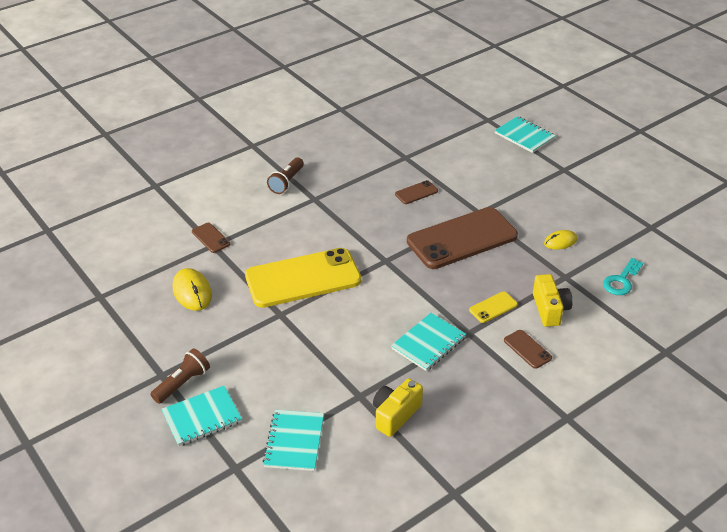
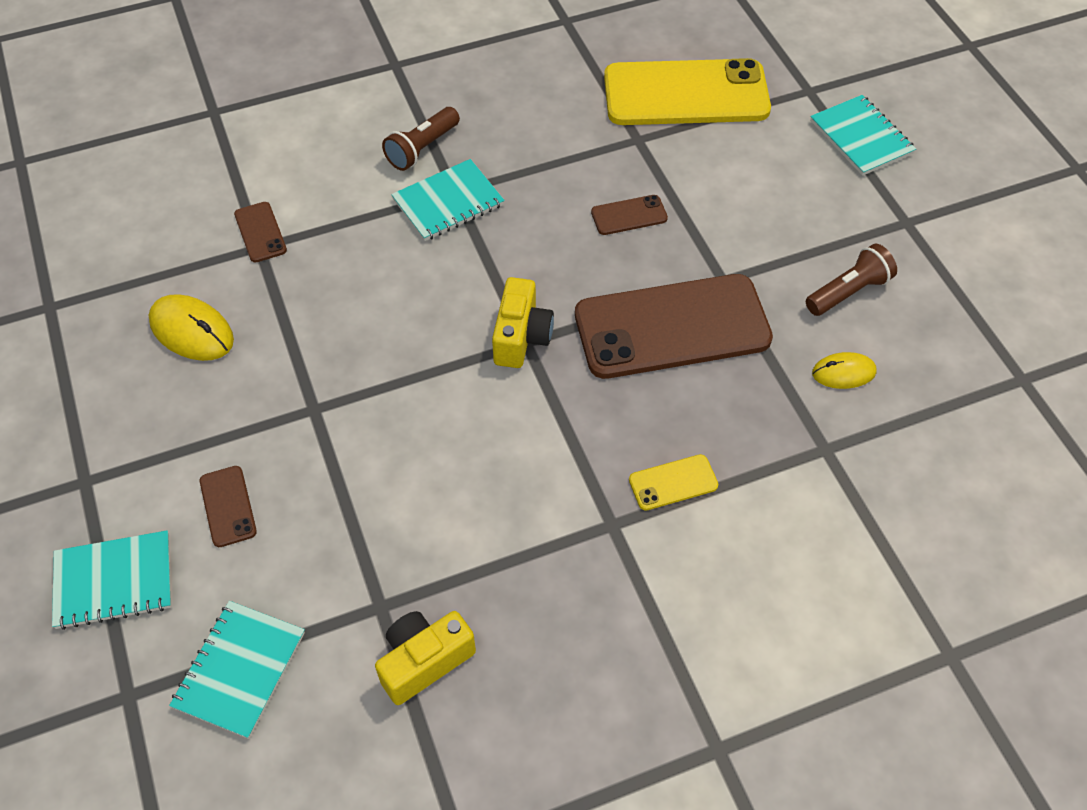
camera: 15 degrees right, 15 degrees up
(182, 383) = (109, 507): brown flashlight -> brown flashlight (848, 292)
(192, 292) = (192, 331): yellow mouse -> yellow mouse turned 45 degrees counterclockwise
(303, 278) = (376, 346): yellow phone -> yellow phone (686, 94)
(428, 343) = (534, 529): turquoise notebook -> turquoise notebook (448, 202)
(527, 349) = (701, 585): brown phone -> brown phone (228, 506)
(550, 309) = (771, 511): yellow camera -> yellow camera (521, 337)
(621, 281) = (924, 482): turquoise key -> none

